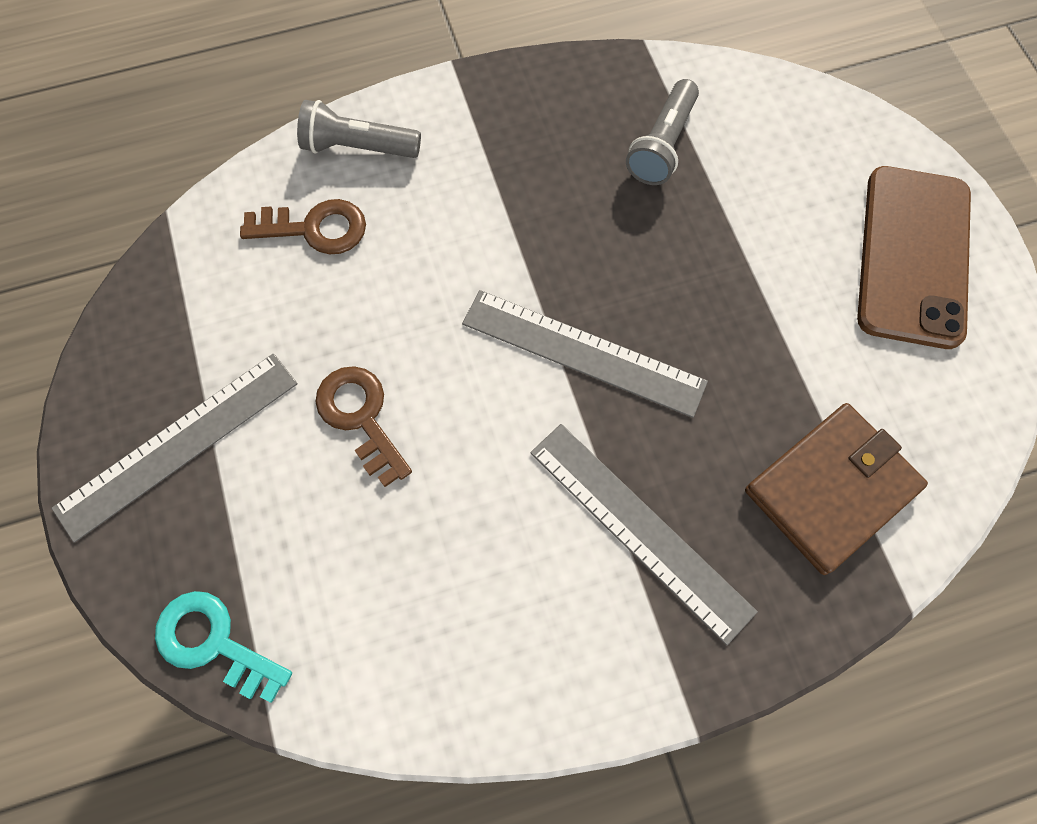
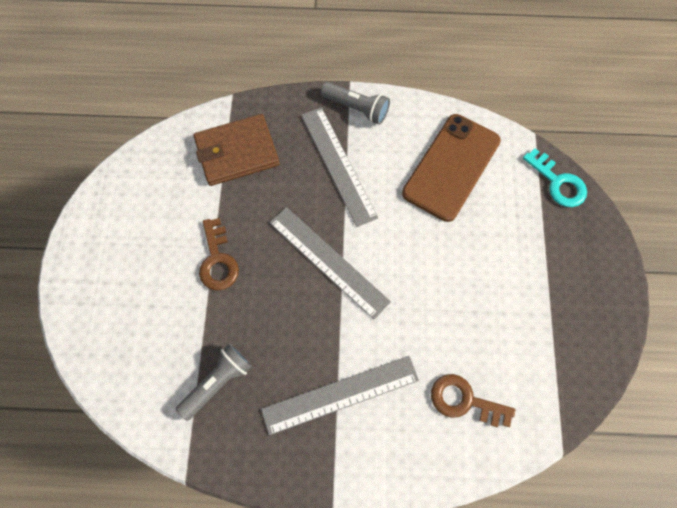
camera: 160 degrees left, 0 degrees up
(178, 444) = (567, 285): grey ruler -> grey ruler (340, 394)
(357, 147) = (421, 458): grey flashlight -> grey flashlight (357, 108)
(361, 417) = (463, 267): brown key -> brown key (218, 260)
(913, 256) = (115, 253): brown phone -> brown phone (451, 167)

